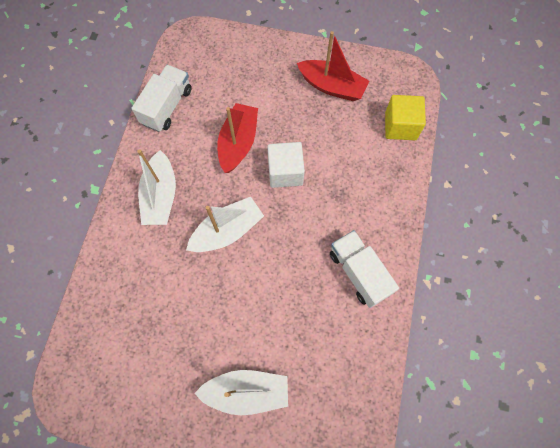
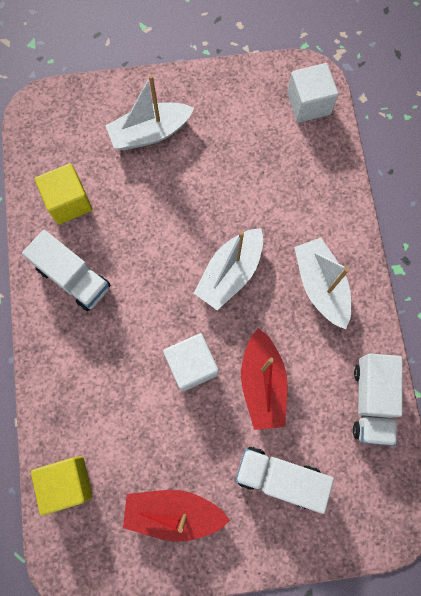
camera: 160 degrees right, 5 degrees up
(83, 366) = (308, 104): none -> white cube
(253, 83) = (279, 477): none -> white truck
(345, 346) = (69, 202): none -> yellow cube

